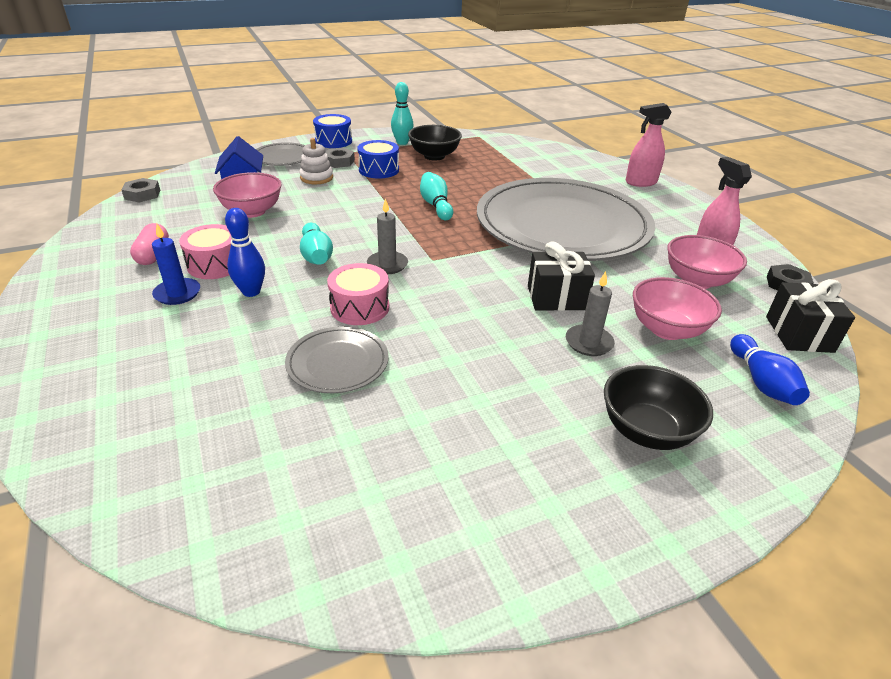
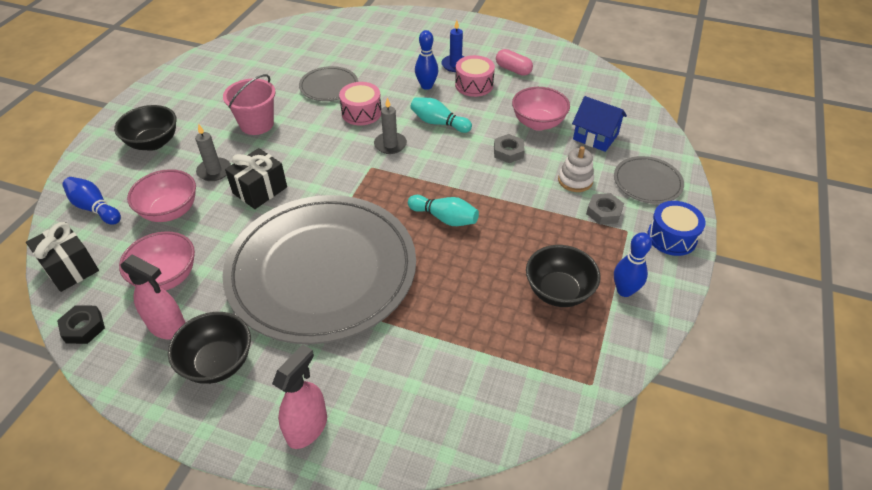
camera: 135 degrees right, 10 degrees up
(142, 194) = (620, 89): grey nut -> grey nut (508, 152)
(379, 170) = (558, 227): blue drum -> none
(402, 142) = (624, 290): turquoise bowling pin -> blue bowling pin
(486, 369) = (257, 124): none -> pink bucket
(679, 222) = (218, 363): none -> black bowl

